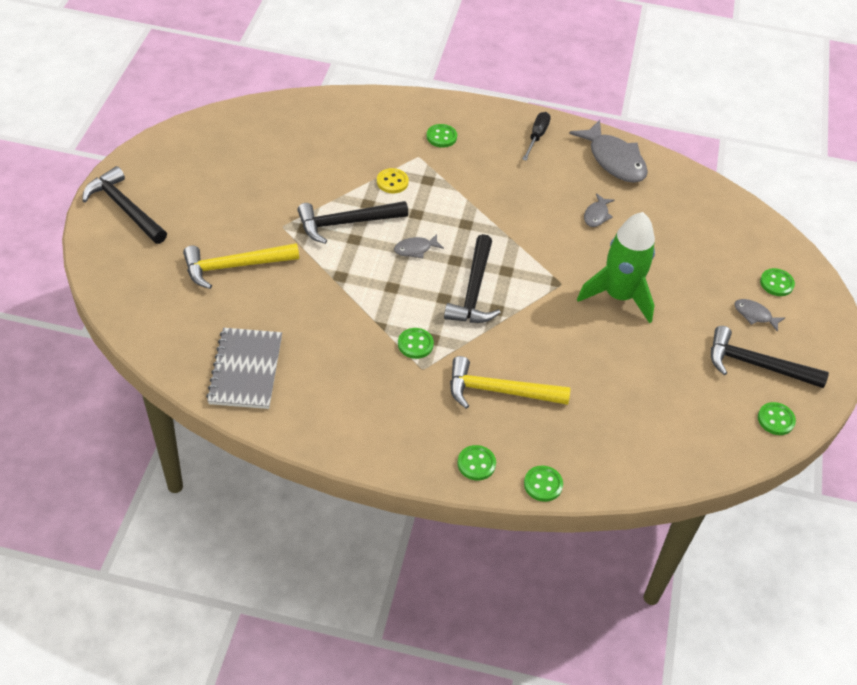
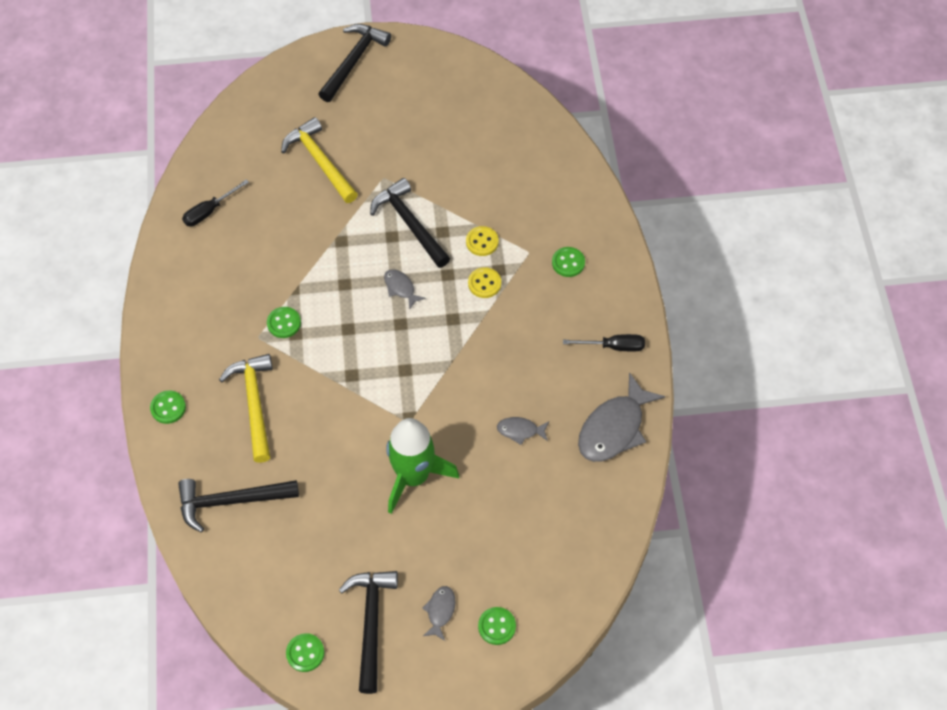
camera: 75 degrees right, 10 degrees up
(246, 370) = (209, 211): grey notebook -> black screwdriver
(437, 193) = (484, 283): none -> yellow button
(473, 290) = (368, 350): black hammer -> black hammer (231, 501)
(543, 484) = (162, 465): green button -> none

